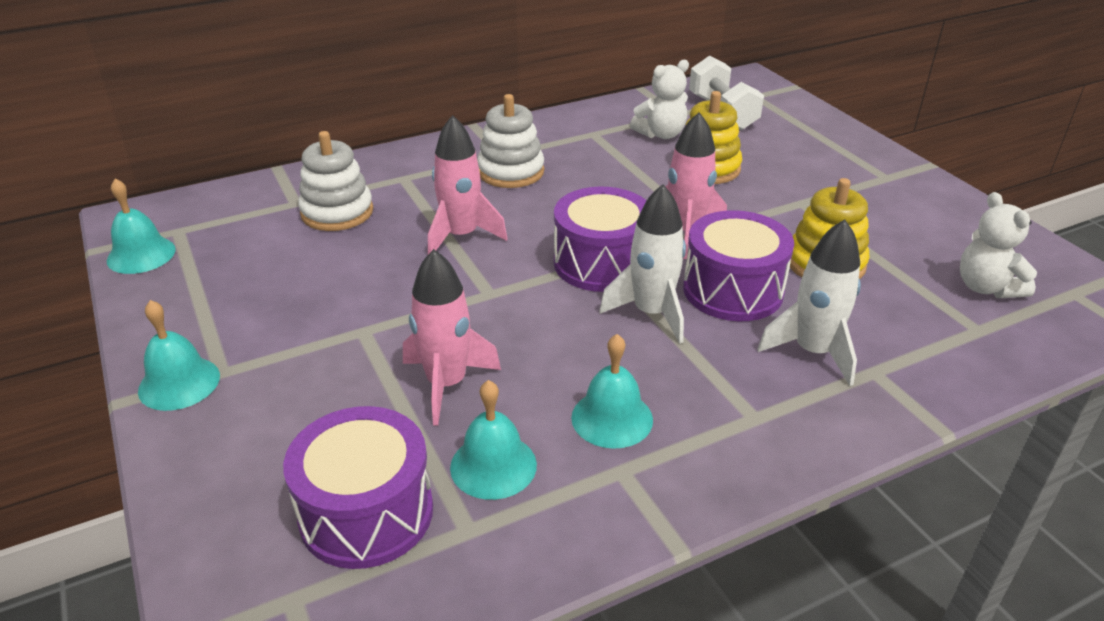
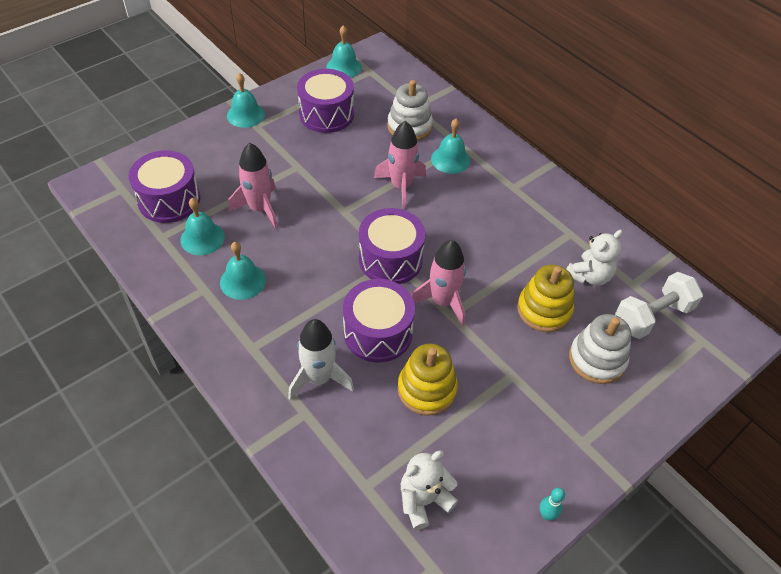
camera: 75 degrees right, 15 degrees up
(251, 286) = (326, 114): none -> purple drum
(427, 190) = (450, 159): none -> turquoise bell
(511, 172) = (490, 196): white stacking toy -> white stacking toy (597, 359)
(651, 313) = (341, 290): white rocket -> none
(661, 134) = (589, 276): white teddy bear -> white teddy bear turned 90 degrees counterclockwise
(980, 212) = (546, 515): none -> turquoise bowling pin

